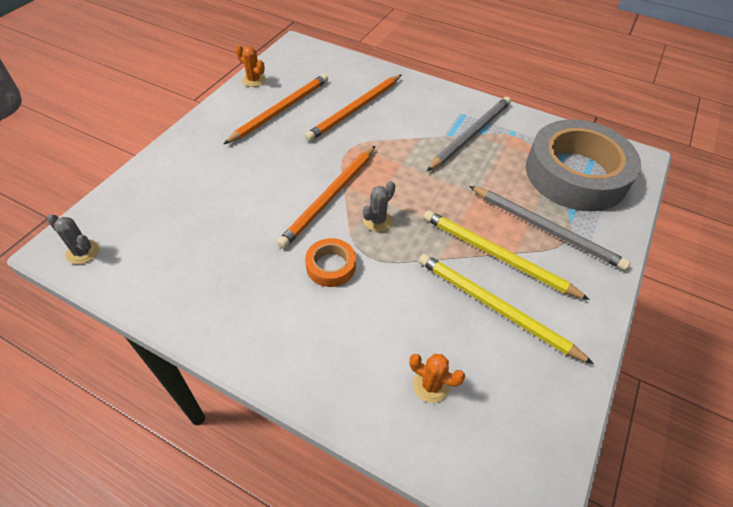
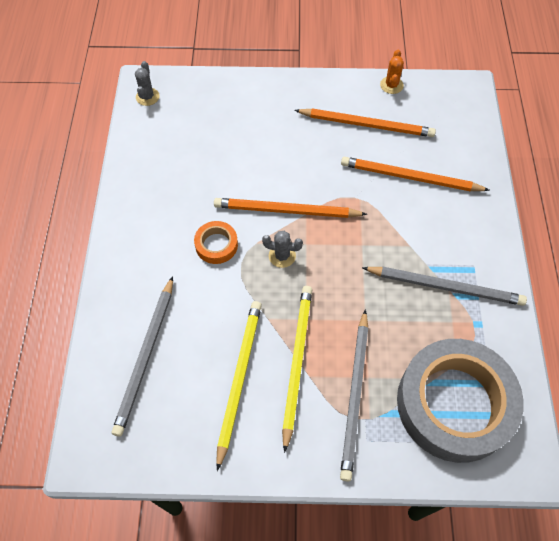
camera: 65 degrees right, 10 degrees up
(431, 385) = (146, 357): orange cactus -> grey pencil

